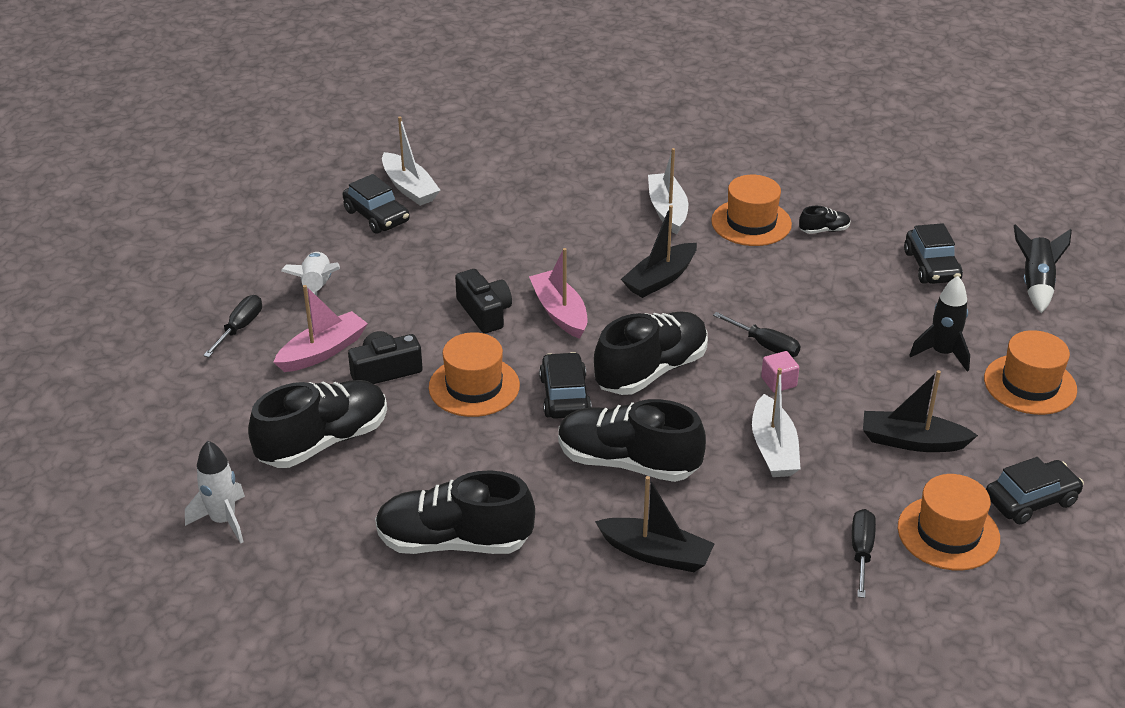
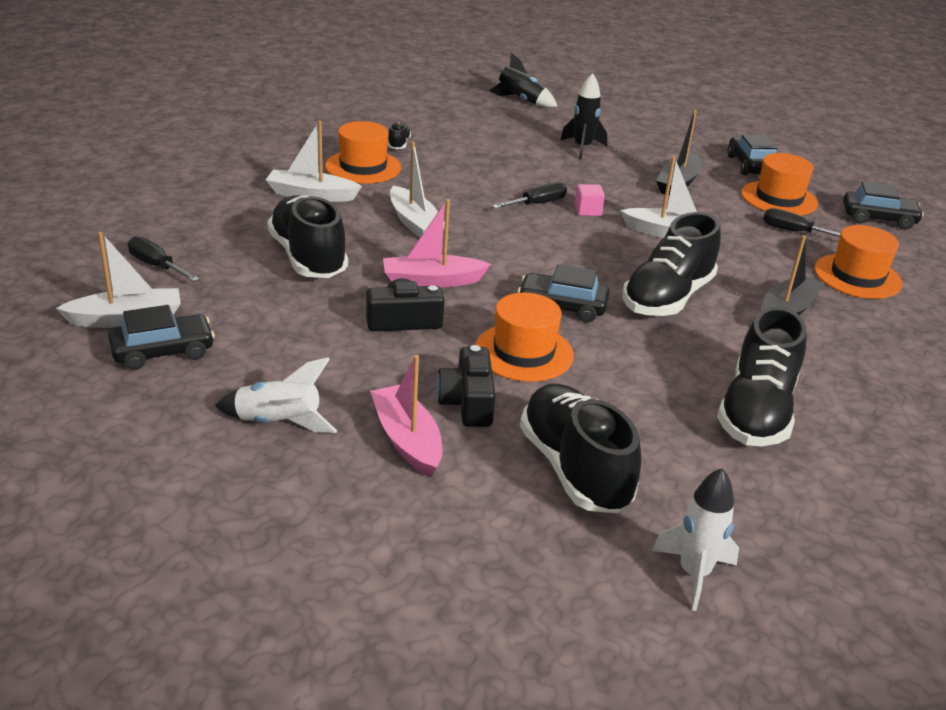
camera: 75 degrees left, 5 degrees down
(239, 328) = (316, 501): black screwdriver -> black screwdriver (157, 266)
(651, 371) = (546, 258): black shoe -> black shoe (308, 258)
(660, 279) = (414, 223): black boat -> white boat
(931, 266) = (476, 123): black car -> black car (878, 218)
(1030, 384) = (630, 132): orange hat -> orange hat (857, 276)

